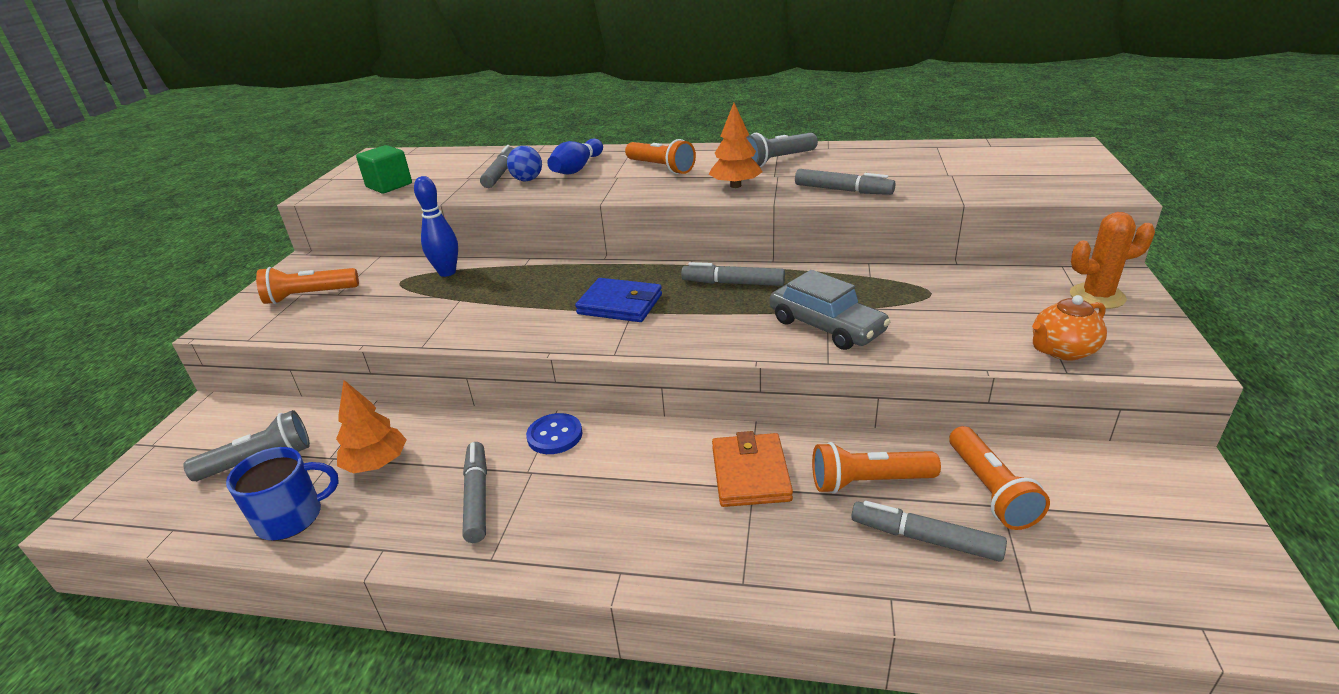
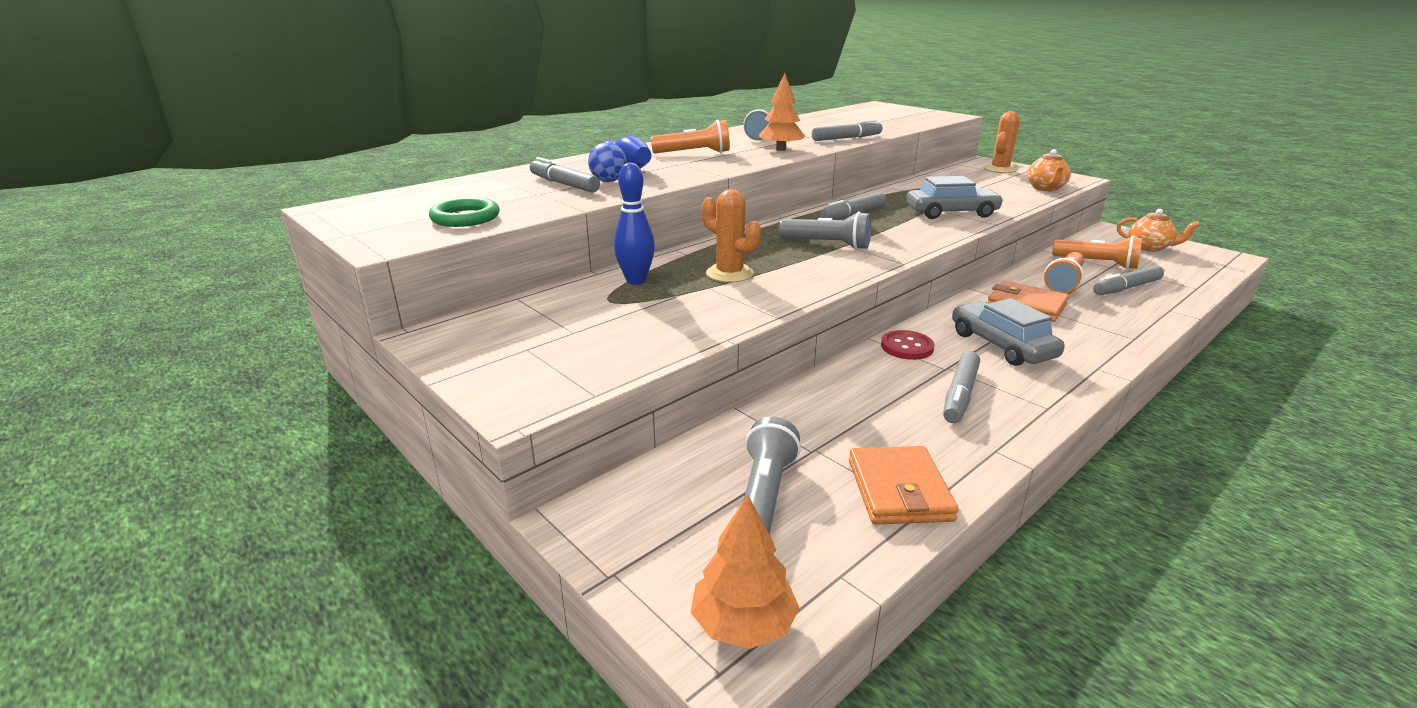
camera: 55 degrees left, 5 degrees down
(291, 517) = (899, 490): blue mug -> orange wallet
(310, 296) = (546, 346): orange flashlight -> none
(377, 463) = (855, 428): orange tree -> orange tree (743, 624)
(389, 186) = (465, 218): green cube -> green ring
(477, 497) = (960, 395): grey marker -> grey marker turned 90 degrees counterclockwise
(497, 295) = (729, 274): none -> orange cactus
(555, 435) = (907, 347): blue button -> red button
(616, 489) = (1002, 345): none -> grey car
(620, 304) = (827, 245): blue wallet -> grey flashlight
(1157, 524) = (1149, 248): none -> orange teapot

